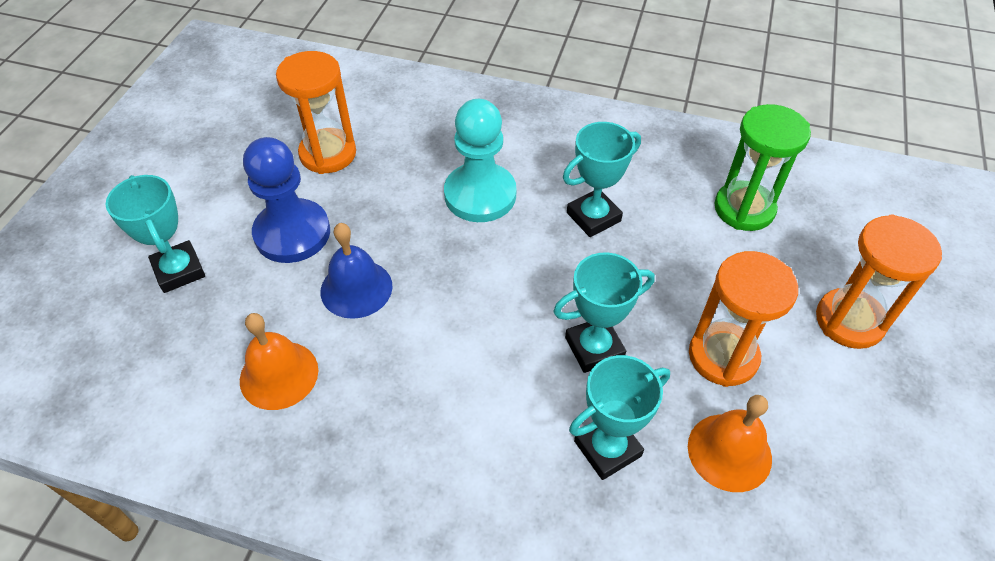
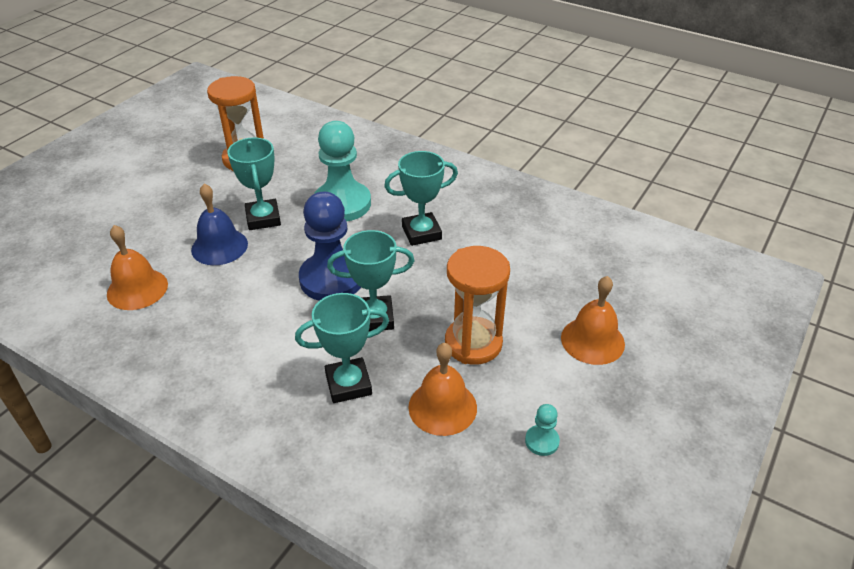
camera: 15 degrees right, 10 degrees down
(179, 270) = (104, 213): turquoise trophy -> turquoise trophy (263, 218)
(292, 233) = (193, 204): blue pawn -> blue pawn (331, 279)
(744, 209) = (547, 248): green hourglass -> none
(849, 321) = (592, 340): orange hourglass -> orange bell
(858, 468) = (542, 441): none -> turquoise pawn

